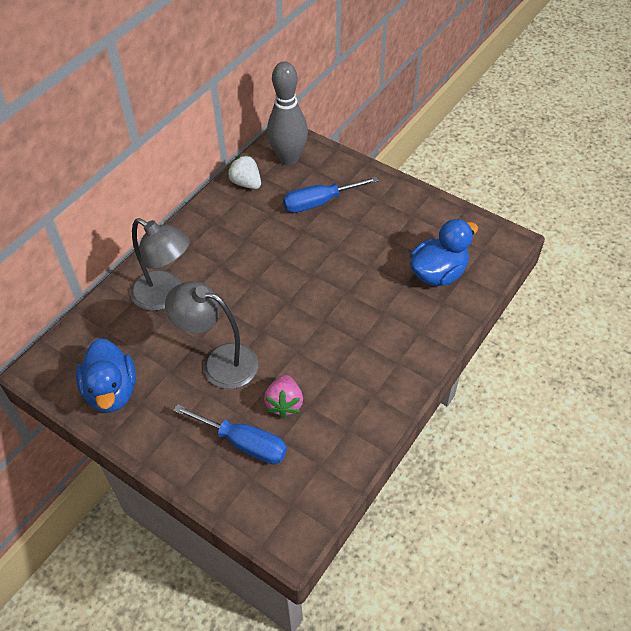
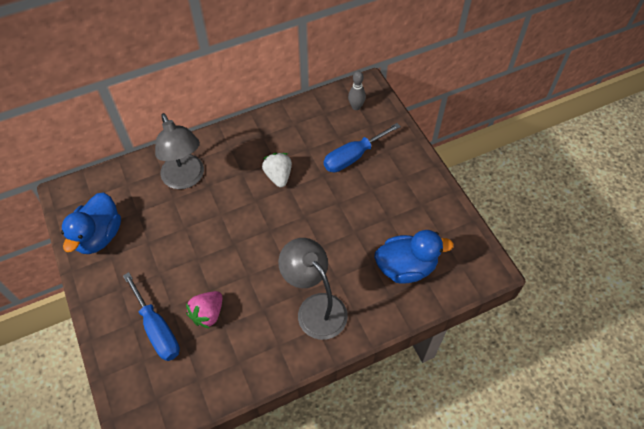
camera: 30 degrees right, 5 degrees up
(219, 362) = (185, 253): grey lamp -> grey lamp (315, 308)
(246, 183) = (308, 113): white strawberry -> white strawberry (278, 176)
(288, 158) = (356, 107): grey bowling pin -> grey bowling pin, size x0.48
(319, 202) = (353, 157): blue screwdriver -> blue screwdriver turned 45 degrees counterclockwise

